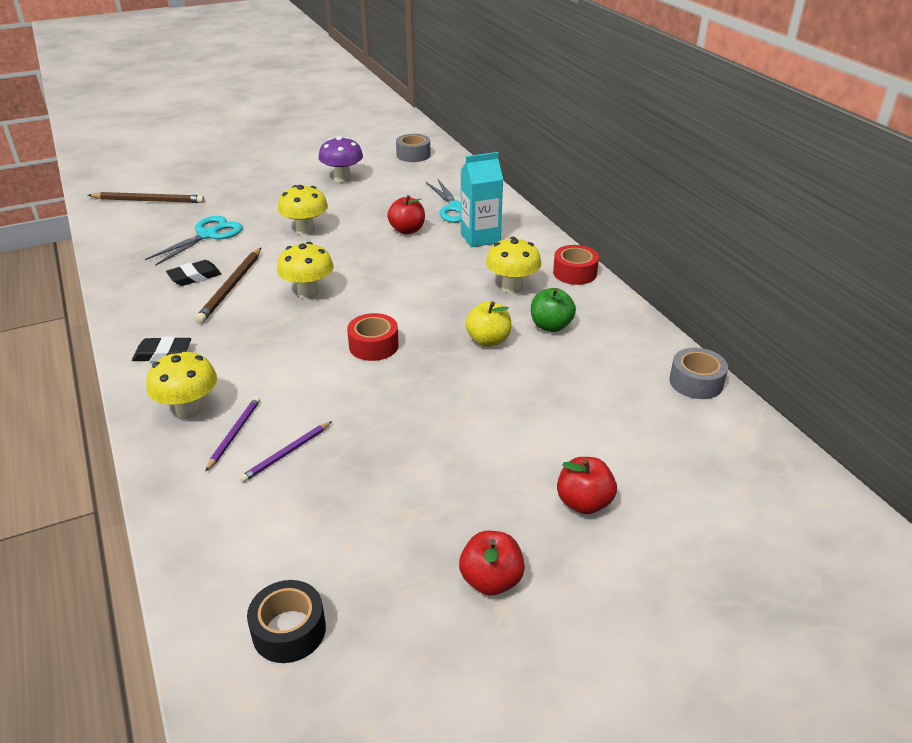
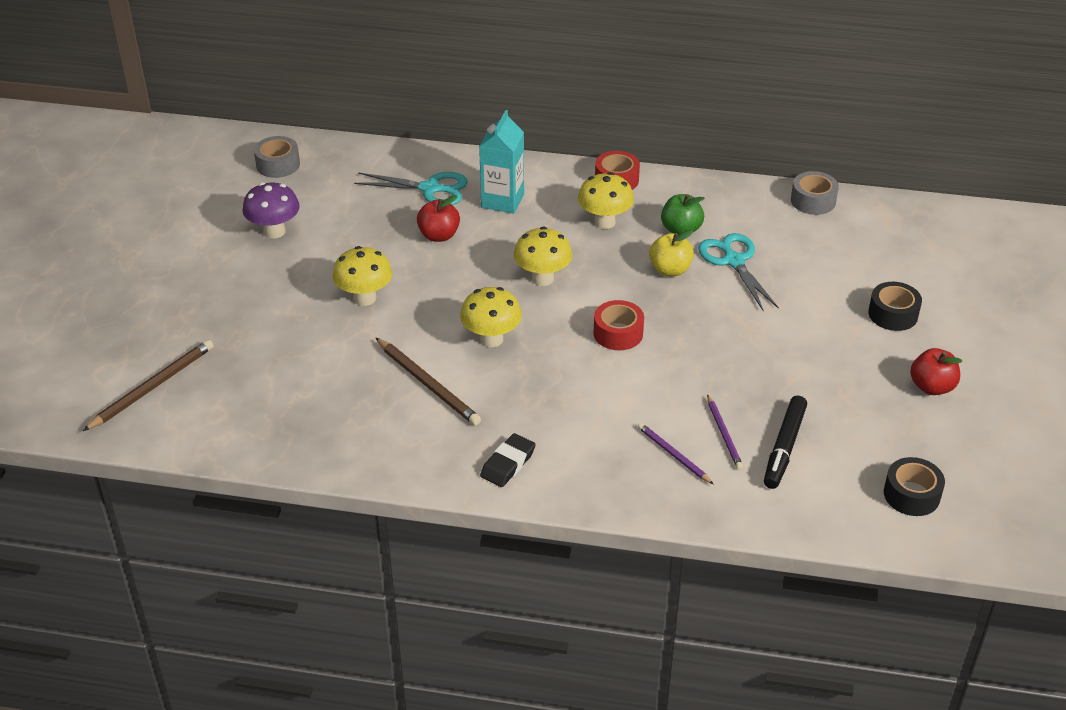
camera: 55 degrees left, 5 degrees up
(189, 410) = (615, 471): yellow mushroom -> yellow mushroom (542, 278)
(194, 276) = (379, 402): black eraser -> none
(208, 235) = (296, 367): turquoise scissors -> turquoise scissors (733, 261)
(296, 500) = (784, 448): none -> black marker
(584, 503) = (893, 314): red apple -> black tape

